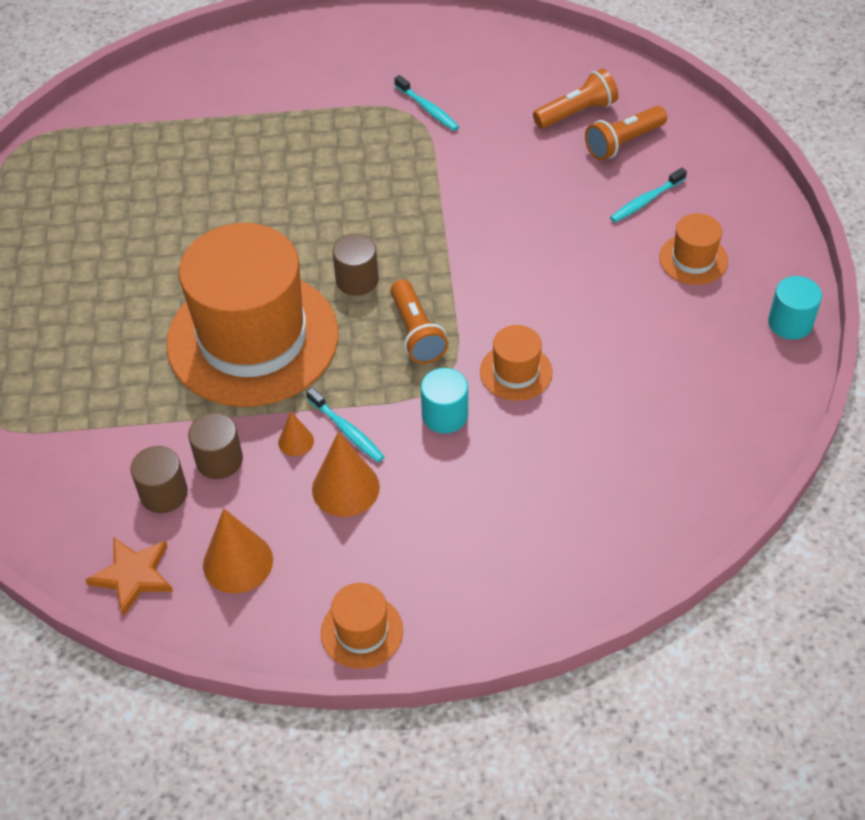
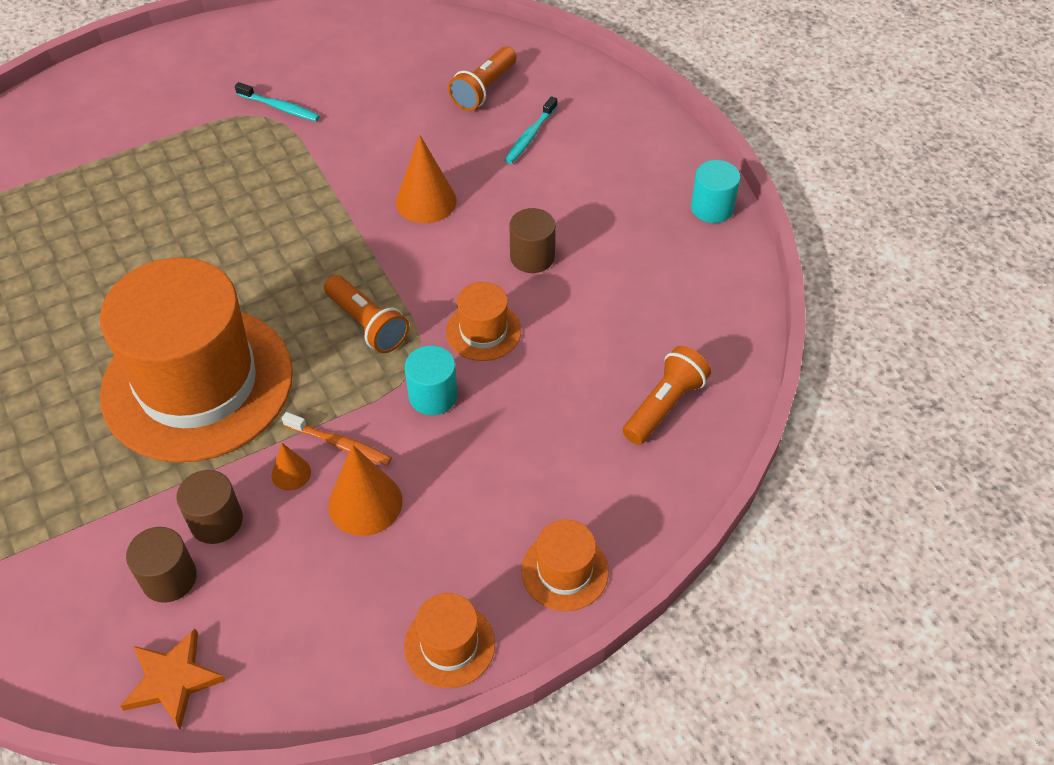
camera: 25 degrees left, 0 degrees up
(238, 562) = (284, 622): orange cone -> orange cone (426, 201)
(346, 430) = (339, 444): turquoise toothbrush -> orange toothbrush
(357, 280) = (282, 291): brown cylinder -> brown cylinder (532, 257)
(576, 112) = (427, 74): orange flashlight -> orange flashlight (664, 406)
(693, 259) = (598, 176): orange hat -> orange hat (564, 571)

